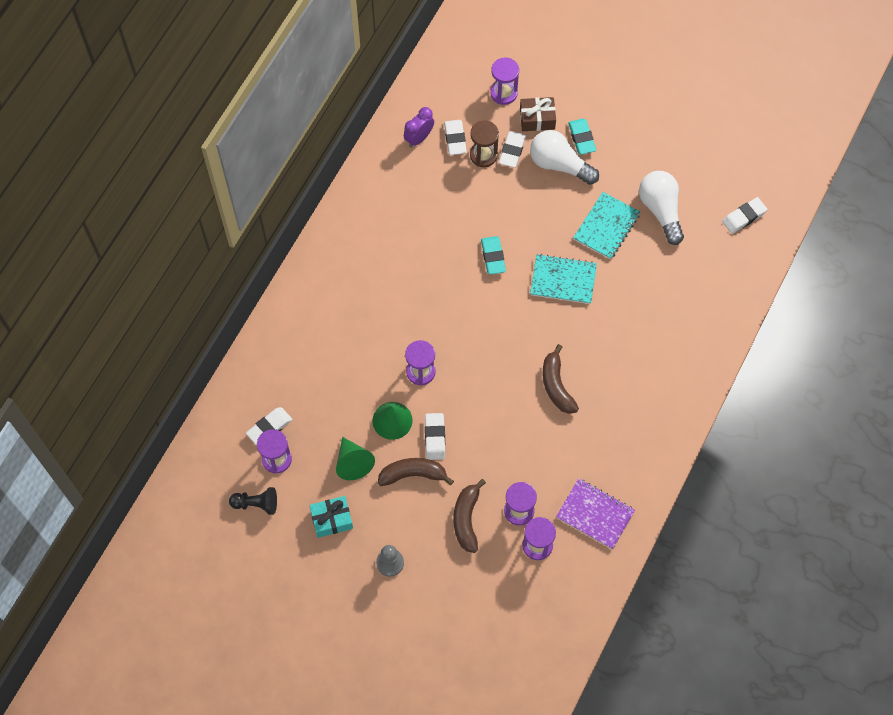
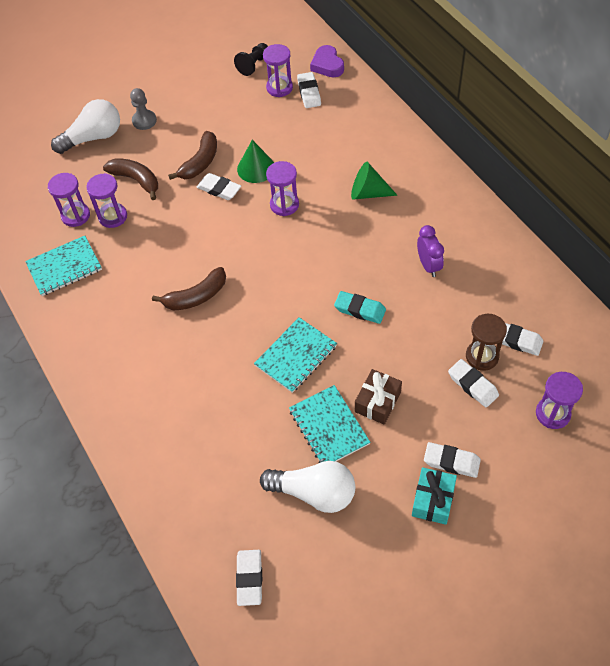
camera: 125 degrees right, 10 degrees down
(221, 431) = (327, 65): none -> purple heart
(332, 519) = (206, 101): turquoise gift -> turquoise gift (433, 500)
(353, 463) = (240, 130): green cone -> green cone (368, 193)
(419, 138) = (534, 309): purple clock -> purple clock (428, 265)
(537, 119) = (501, 430): brown gift -> brown gift (378, 402)
(556, 385) = (196, 296): brown banana -> brown banana turned 135 degrees clockwise
(559, 164) = (430, 422): white light bulb -> white light bulb (93, 137)
(581, 138) = (451, 462): turquoise eraser -> white eraser
(595, 514) = (64, 267): purple notebook -> turquoise notebook

